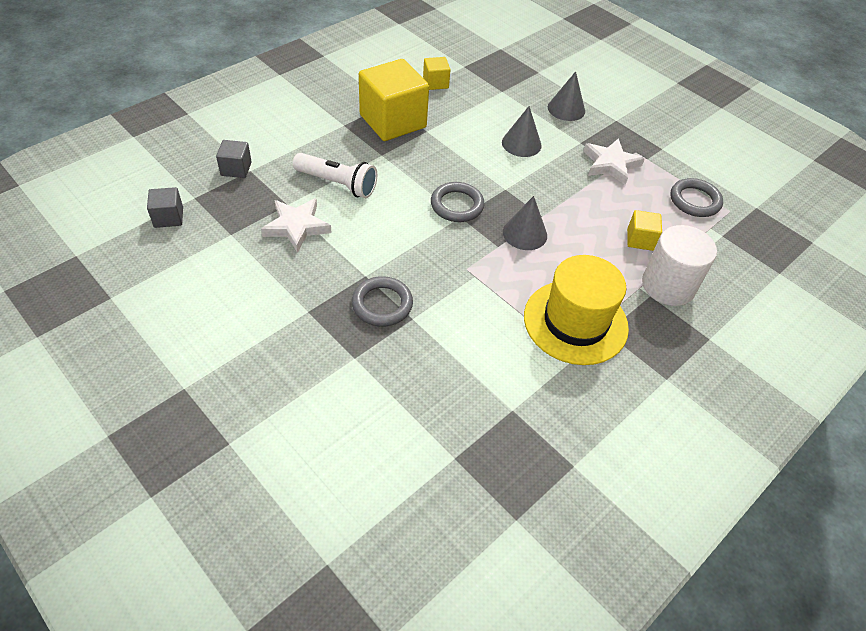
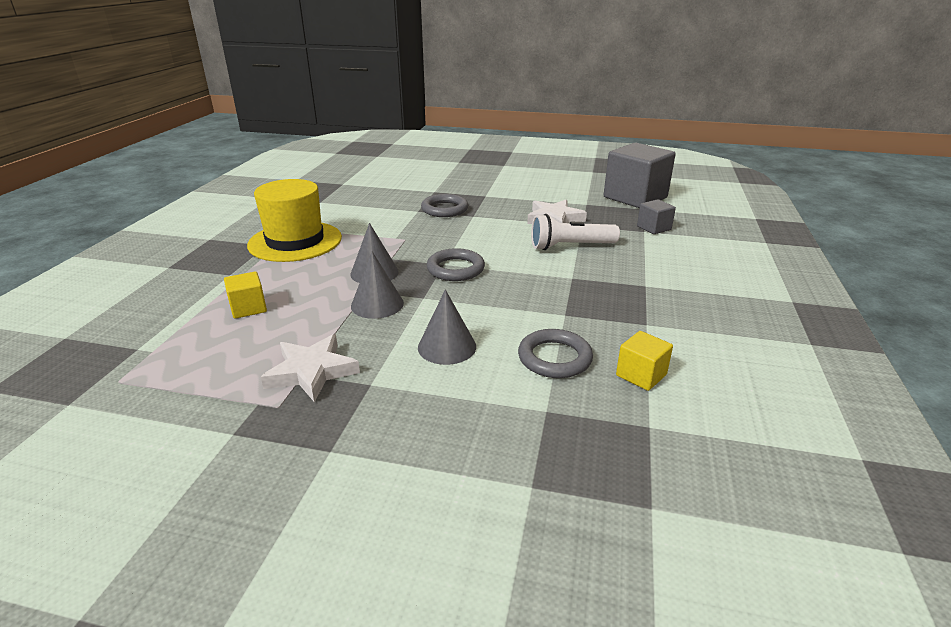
camera: 150 degrees right, 20 degrees down
(168, 217) = (635, 197): grey cube -> grey cube, size x2.14
(393, 121) = (610, 308): yellow cube -> none
(566, 109) = (425, 428): grey cone -> grey cone (377, 304)
(668, 286) = (211, 285): white cylinder -> none
(694, 201) = (174, 373): grey ring -> grey ring (554, 358)

